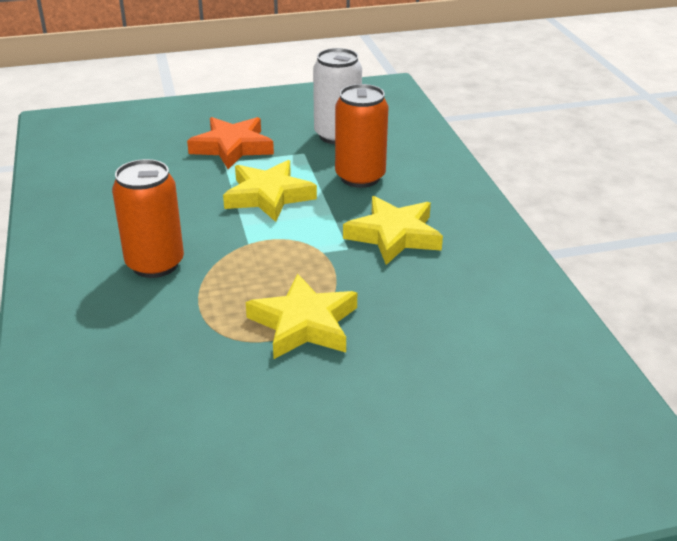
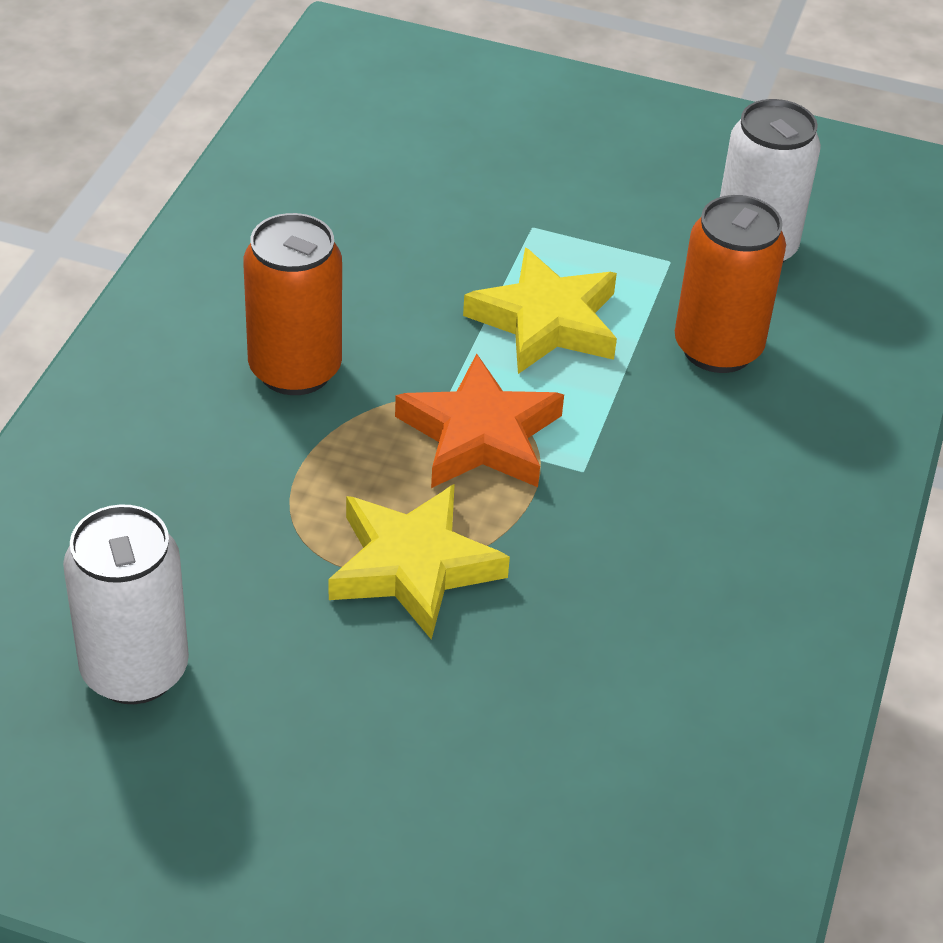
camera: 30 degrees right, 10 degrees up
(192, 445) = (135, 670): none -> white can
(232, 147) = (568, 202): orange star -> orange star (480, 435)
(394, 235) = (672, 481): yellow star -> none

